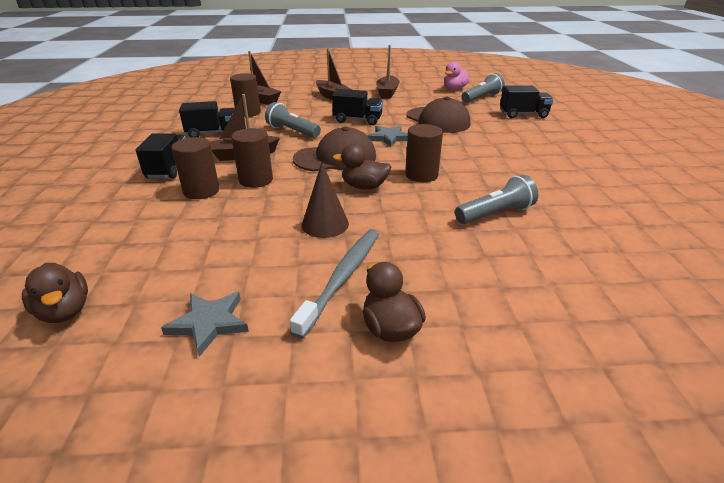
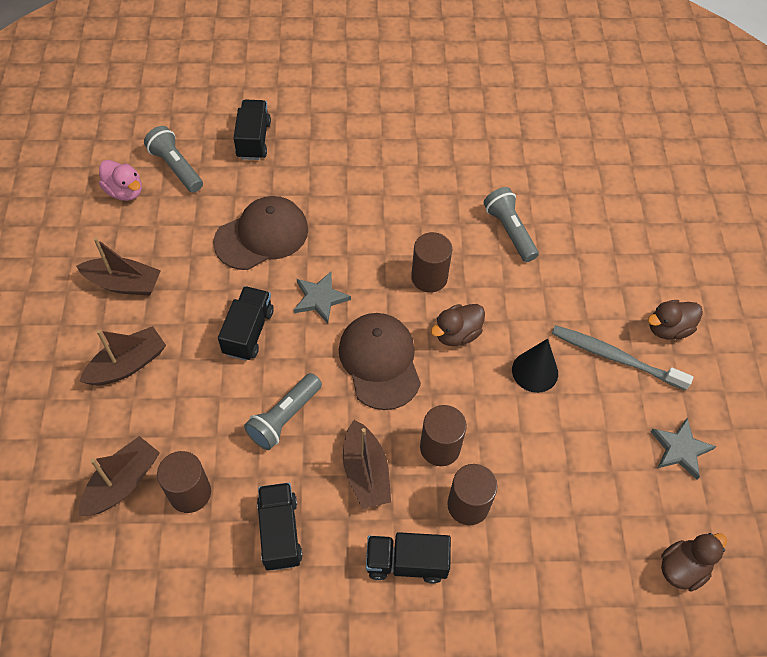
camera: 90 degrees left, 25 degrees up
(325, 224) = (535, 371): brown cone -> black cone
(364, 187) = (457, 334): brown duck -> brown duck turned 45 degrees clockwise

